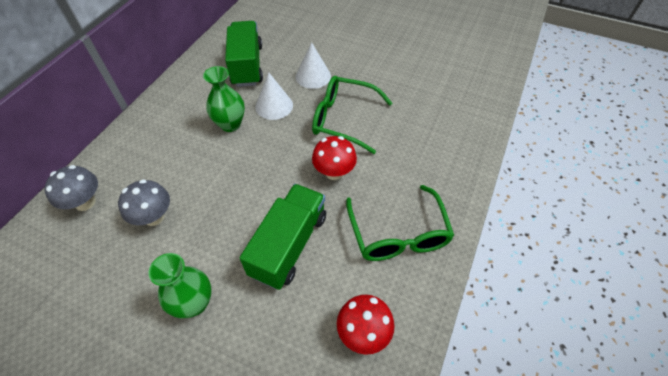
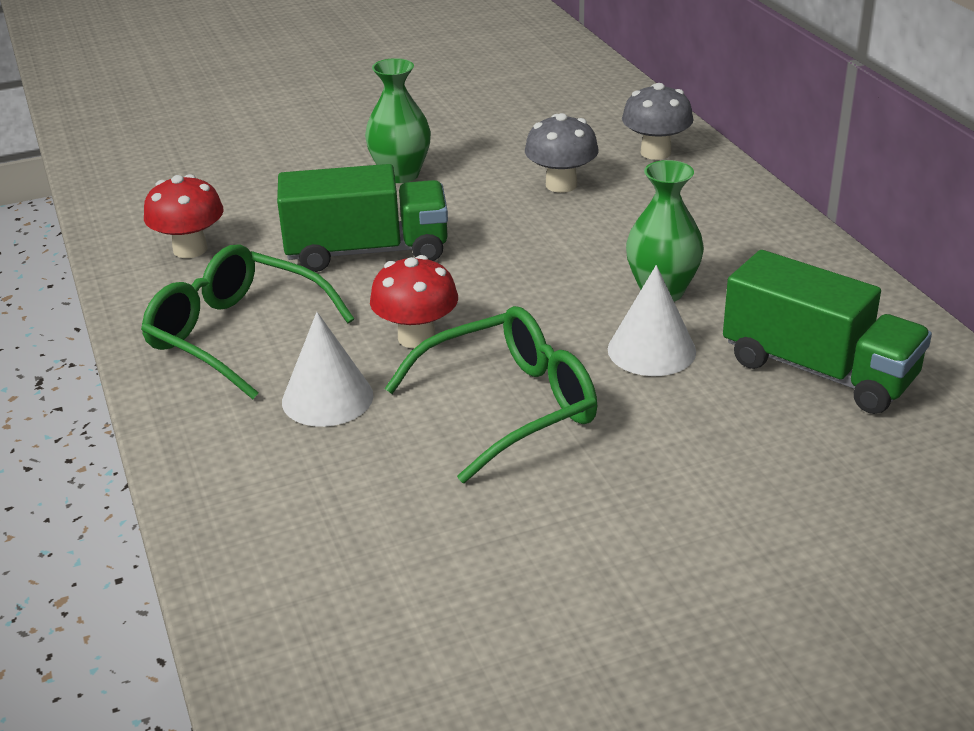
camera: 135 degrees right, 20 degrees down
(289, 245) = (367, 251): green truck -> green truck turned 75 degrees counterclockwise
(313, 76) = (681, 434): white cone -> white cone (327, 398)

